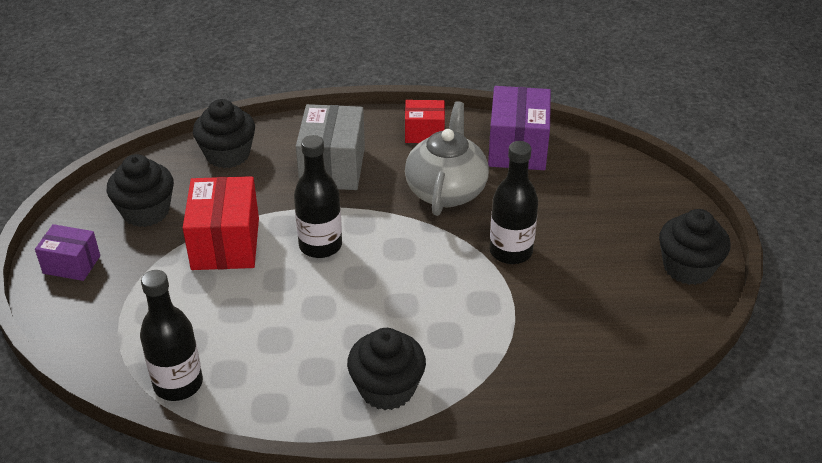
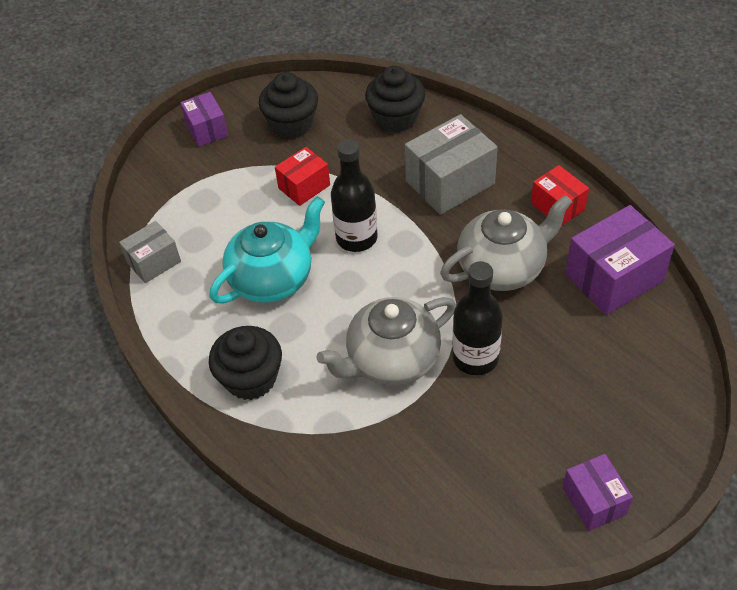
camera: 55 degrees right, 10 degrees up
(178, 384) = (154, 262): black bottle -> grey box
(225, 243) = (304, 187): red box -> red box, size x0.59
(299, 317) = (273, 279): none -> turquoise teapot
(463, 296) = (391, 360): none -> grey teapot
(688, 267) = (594, 501): black cupcake -> purple box

